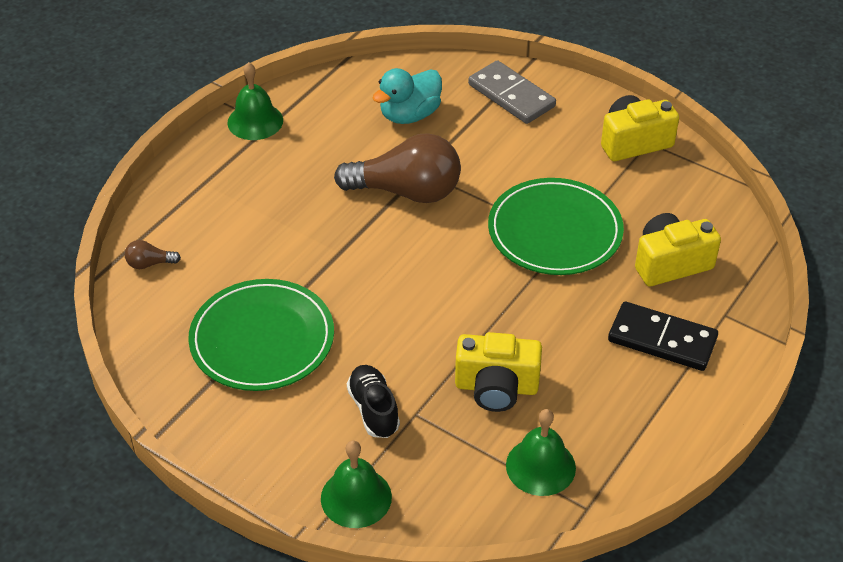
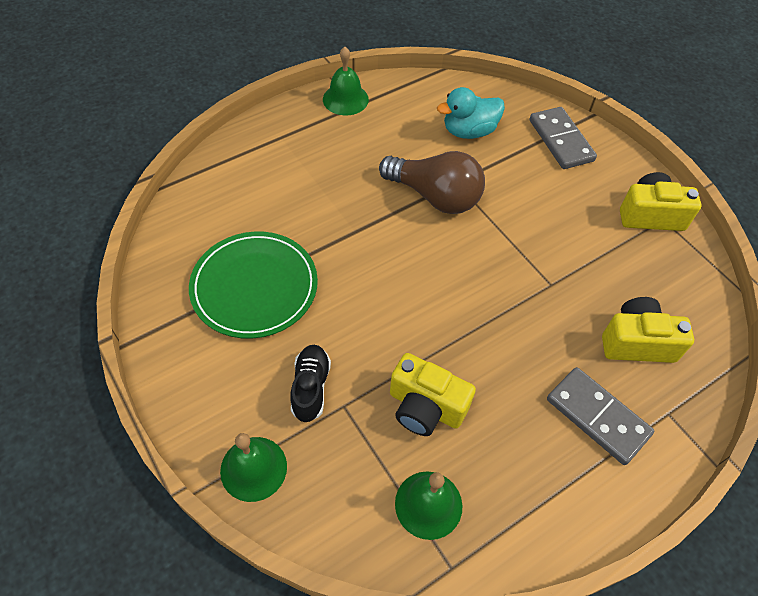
camera: 20 degrees right, 10 degrees up
(149, 264) = (205, 190): brown light bulb -> none
(555, 231) = (544, 274): green plate -> none
(662, 340) = (597, 417): black domino -> grey domino

